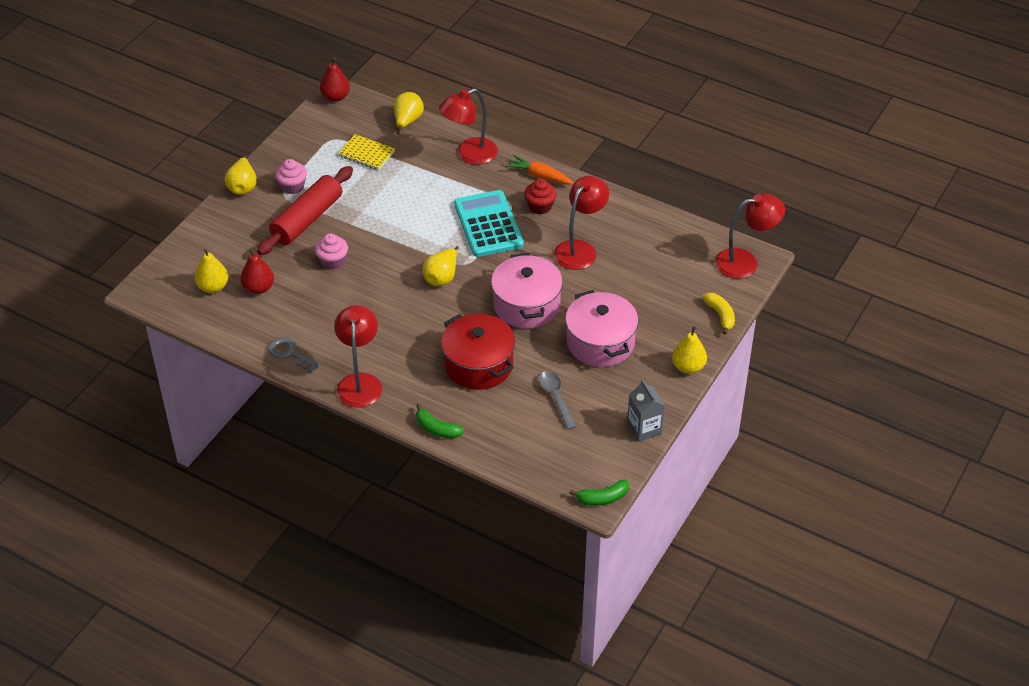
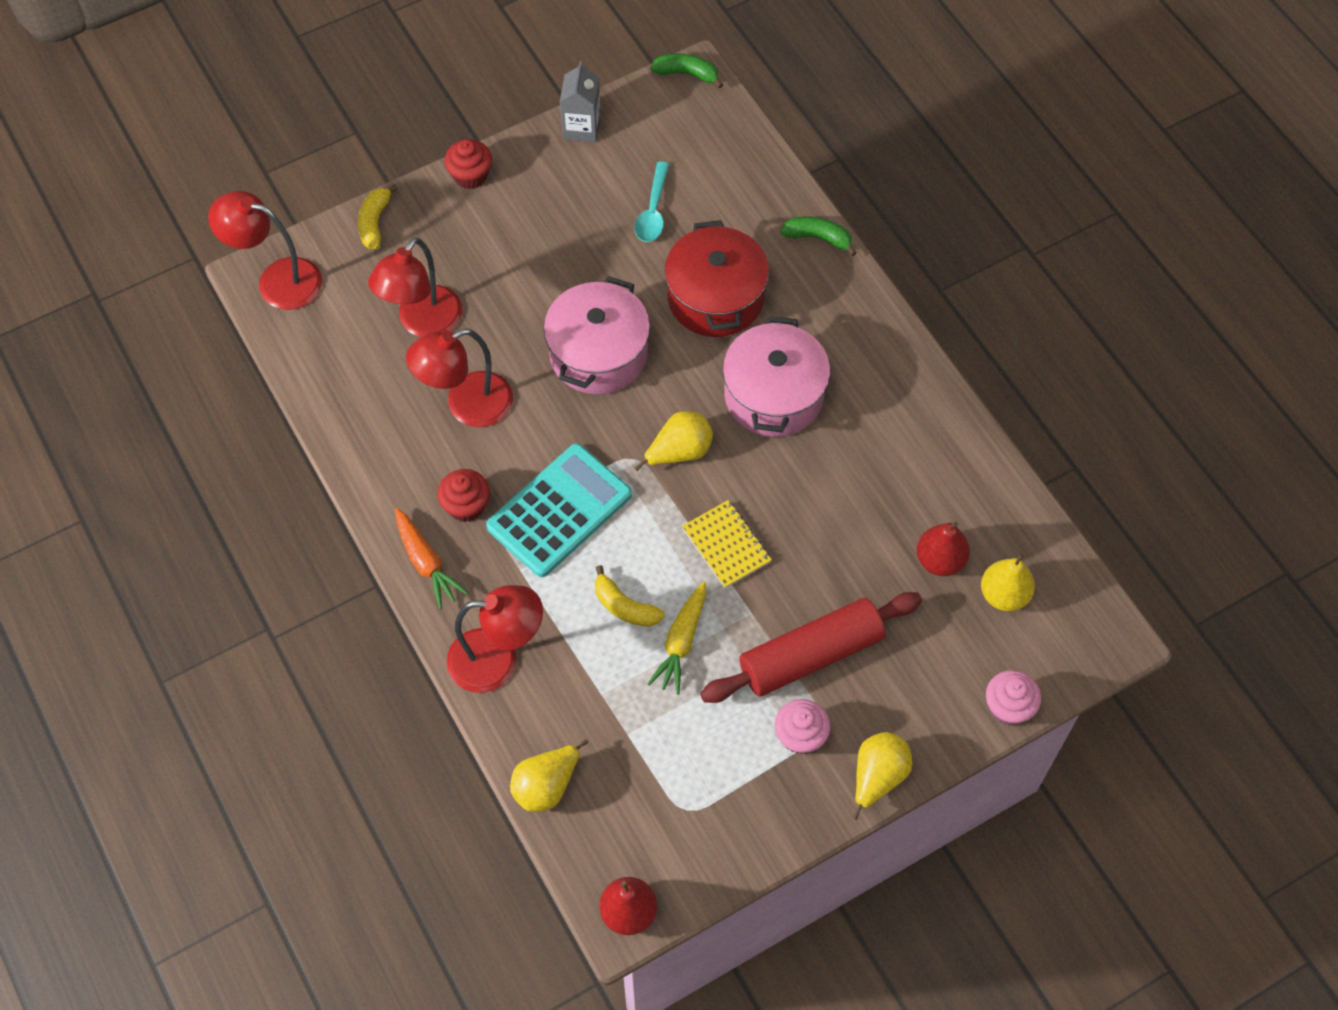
camera: 150 degrees left, 15 degrees up
(290, 353) = (945, 429): grey key -> none
(332, 261) = (813, 556): pink cupcake -> pink cupcake (1008, 707)
(360, 382) = (877, 344): red lamp -> red lamp (422, 323)
(366, 154) = (651, 746): yellow notebook -> yellow notebook (726, 545)
(380, 198) = (681, 642): none -> yellow carrot
(421, 200) = (624, 606): none -> yellow banana
(437, 429) = (818, 238): green banana -> green banana turned 45 degrees counterclockwise
(488, 224) = (559, 511): turquoise calculator -> turquoise calculator turned 150 degrees counterclockwise
(556, 398) = (653, 211): grey spoon -> turquoise spoon
(600, 343) = (547, 256): pink pot -> pink pot (773, 395)
(688, 367) = (470, 175): yellow pear -> red cupcake

